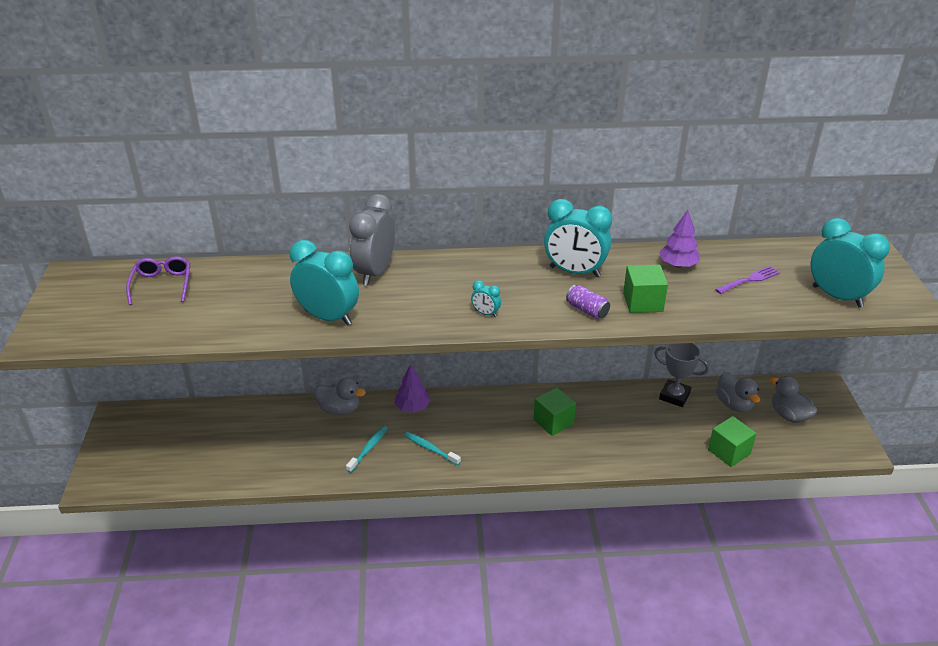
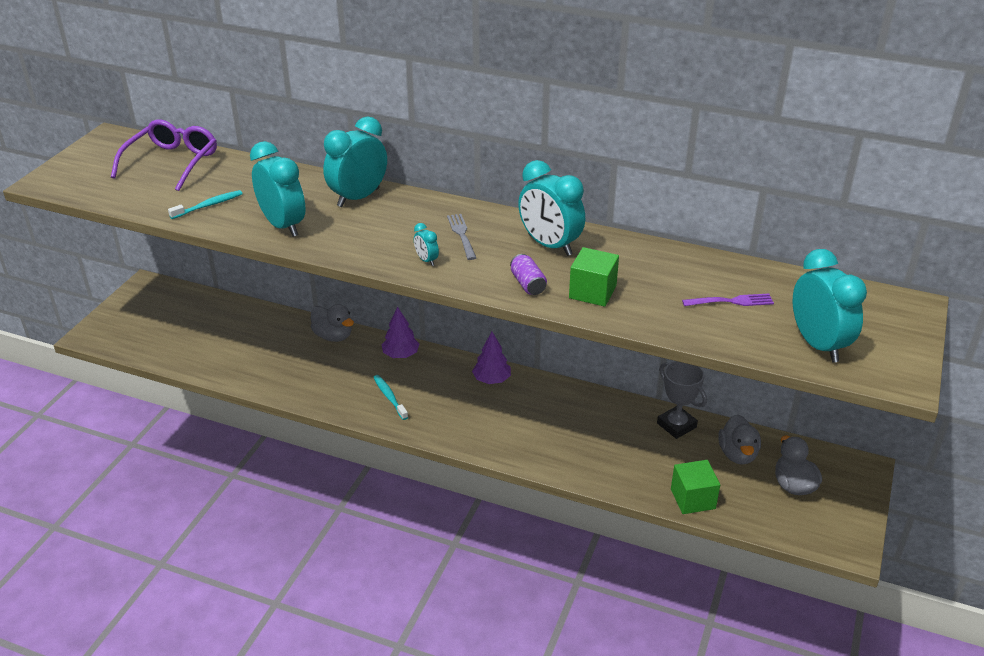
camera: 25 degrees right, 0 degrees up
(162, 284) = (172, 162): purple glasses -> purple glasses, size x1.51
(368, 449) = (333, 379): turquoise toothbrush -> turquoise toothbrush (208, 205)
(375, 272) = (358, 197): grey clock -> turquoise clock
(495, 282) = (462, 235): none -> grey fork
(553, 422) = (527, 410): green cube -> none
(678, 265) = (666, 266): purple tree -> purple tree (492, 380)

